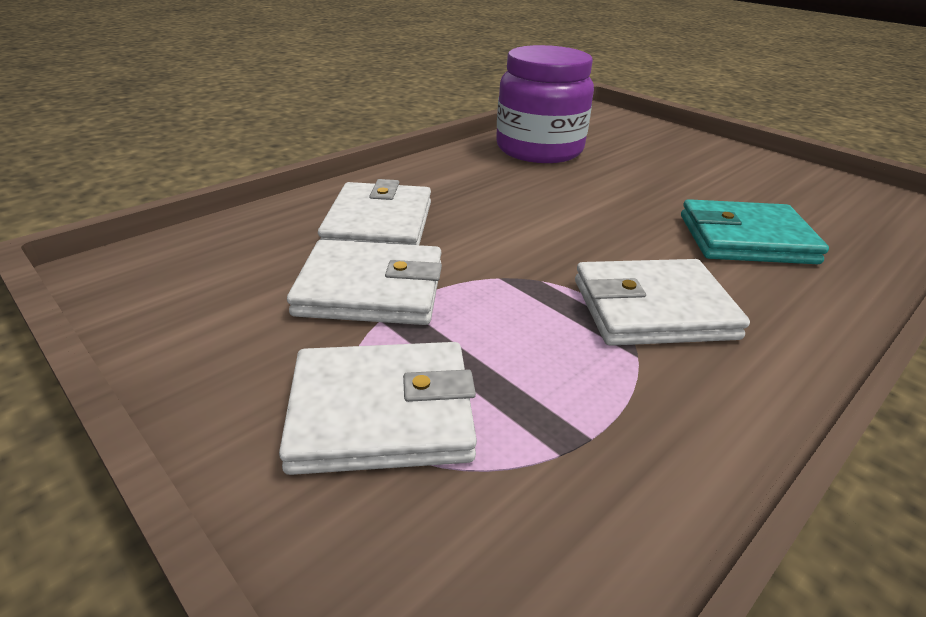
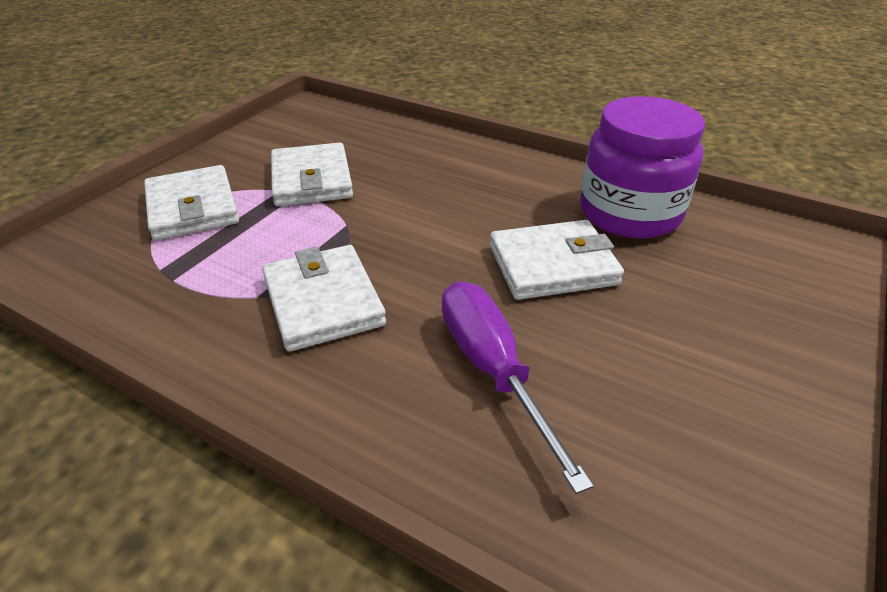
camera: 75 degrees right, 5 degrees up
(379, 224) = (401, 164): white wallet -> white wallet (552, 265)
(745, 239) = (492, 370): turquoise wallet -> purple screwdriver

